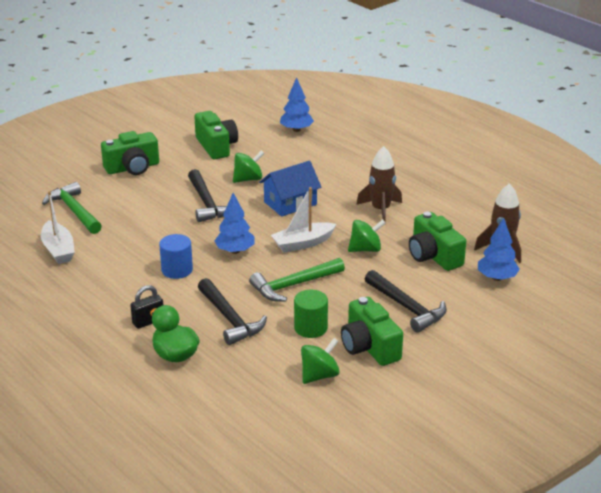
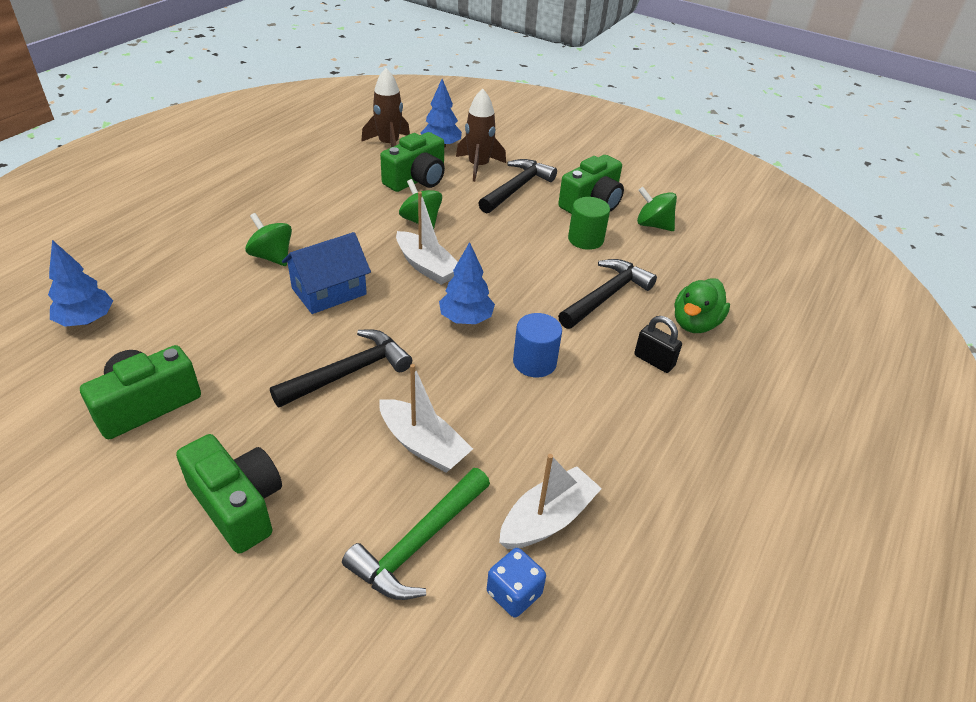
camera: 110 degrees left, 10 degrees up
(27, 232) = (514, 593): none -> blue dice
(135, 220) = (423, 445): none -> white boat
(248, 179) = (265, 343): green spinning top -> green spinning top (272, 257)
(290, 203) = (329, 291): blue house -> blue house turned 75 degrees counterclockwise
(294, 285) = (517, 261): green hammer -> none
(380, 210) = (329, 219): brown rocket -> brown rocket (478, 166)

